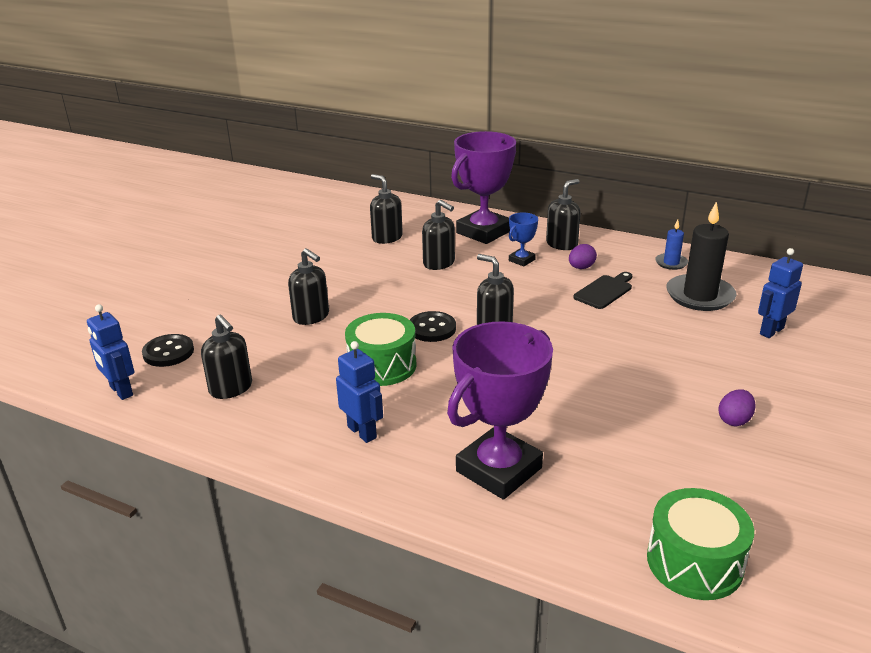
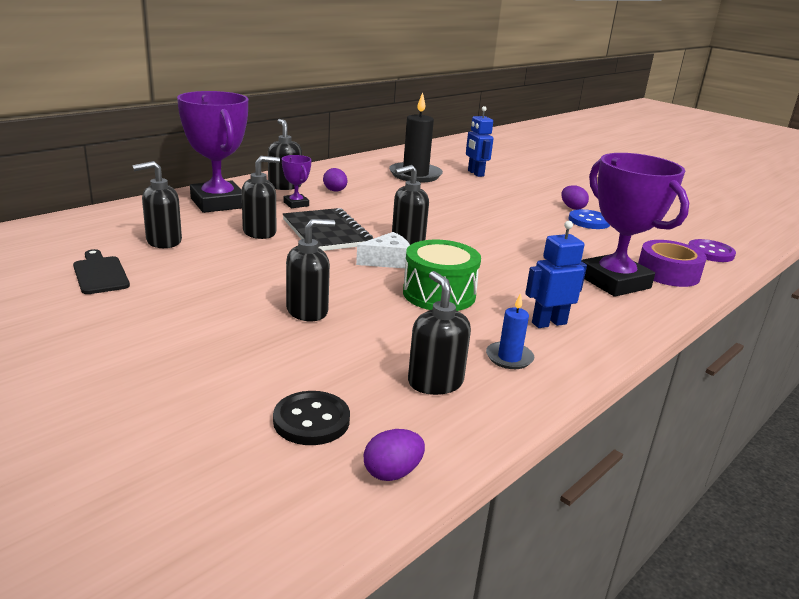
camera: 75 degrees left, 5 degrees down
(121, 391) = (392, 473): blue robot -> purple egg
(231, 388) = (435, 382): black soap dispenser -> black soap dispenser turned 90 degrees counterclockwise
(432, 328) = (387, 261): black button -> white cheese
(469, 288) = (326, 232): none -> black notebook
(521, 260) = (296, 204): blue trophy -> purple trophy
(568, 515) = (668, 273): none -> purple tape
(605, 291) = (381, 194): black cutting board -> black cutting board (100, 274)
(671, 263) = (359, 168): blue candle -> blue candle (509, 358)
(694, 438) = (589, 221): none -> blue button
(694, 562) = (710, 253): green drum -> purple button

